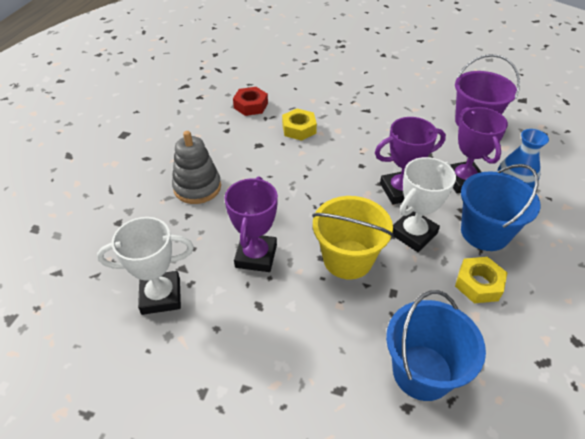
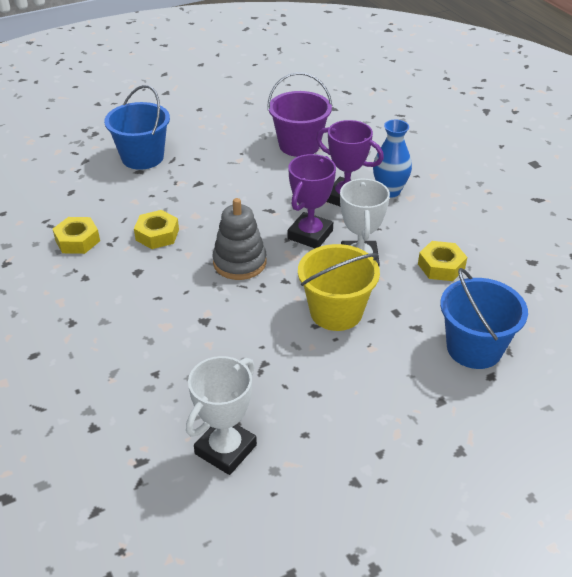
camera: 45 degrees left, 5 degrees down
(197, 187) = (130, 345): grey stacking toy -> grey stacking toy (239, 262)
(251, 105) = (77, 240): red nut -> yellow nut
(256, 256) = (263, 361): purple trophy -> none
(484, 232) = (404, 228): blue bucket -> blue bucket (142, 157)

